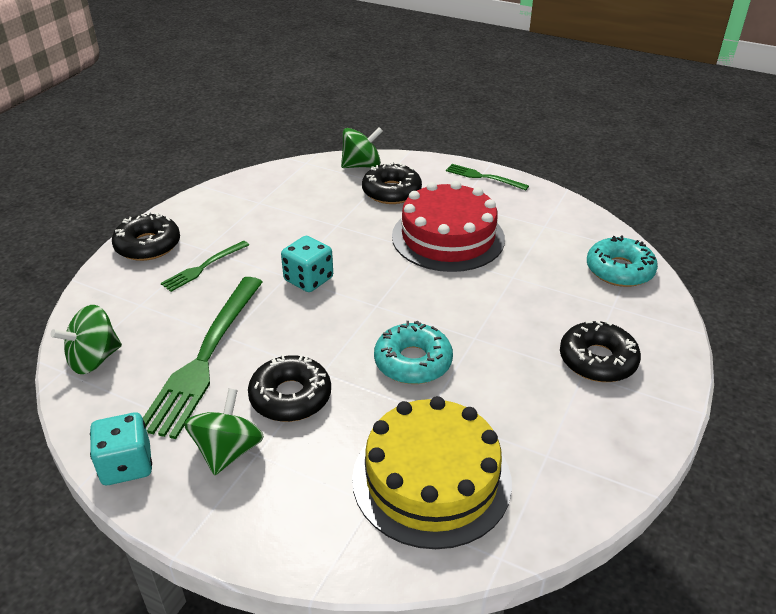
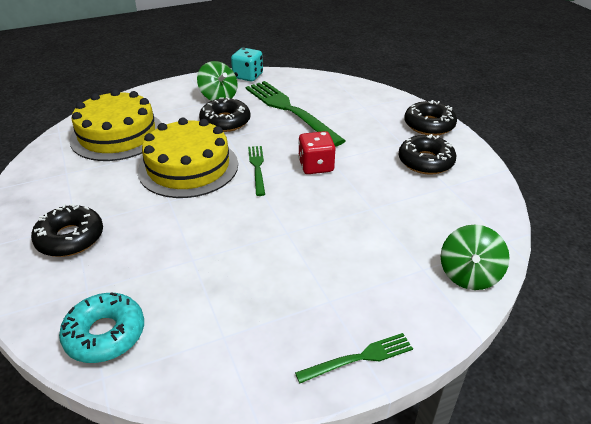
camera: 130 degrees right, 0 degrees up
(94, 359) = (330, 85): green spinning top -> none
(203, 267) = (379, 135): green fork -> green fork (257, 168)
(308, 279) = (316, 166): turquoise dice -> red dice
(391, 192) = (395, 267): black donut -> black donut (425, 161)
(413, 362) = (188, 167): turquoise donut -> yellow cake
(448, 237) = (284, 257): red cake -> none

